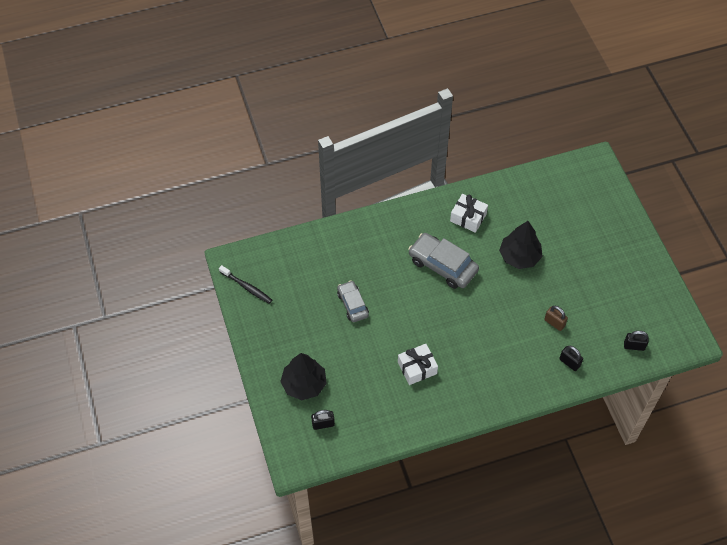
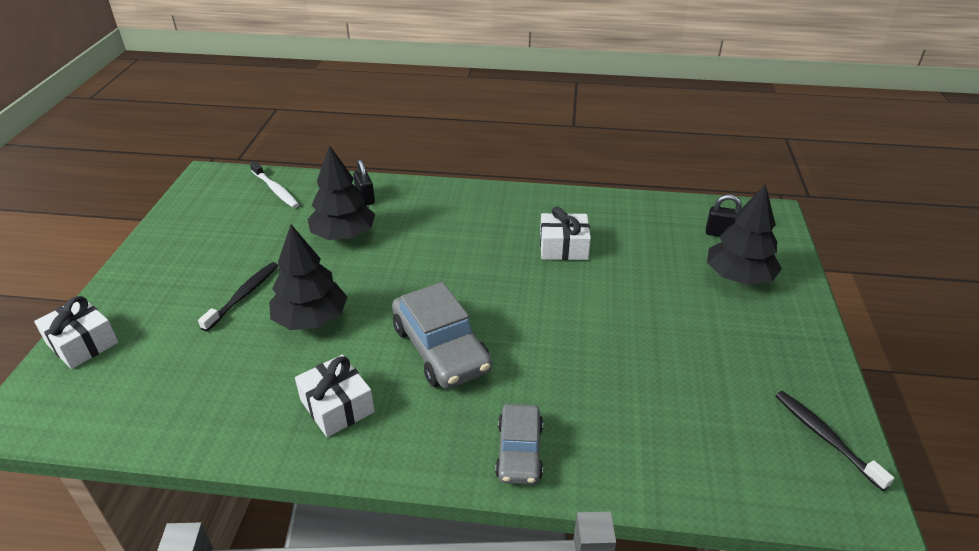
camera: 155 degrees left, 20 degrees down
(352, 304) = (625, 345): grey car -> grey car (519, 451)
(554, 323) = (343, 235): brown padlock -> black tree
(567, 256) = (243, 295): none -> black toothbrush
(613, 200) = (82, 343): none -> white gift
(634, 346) = (275, 190): black padlock -> white toothbrush

